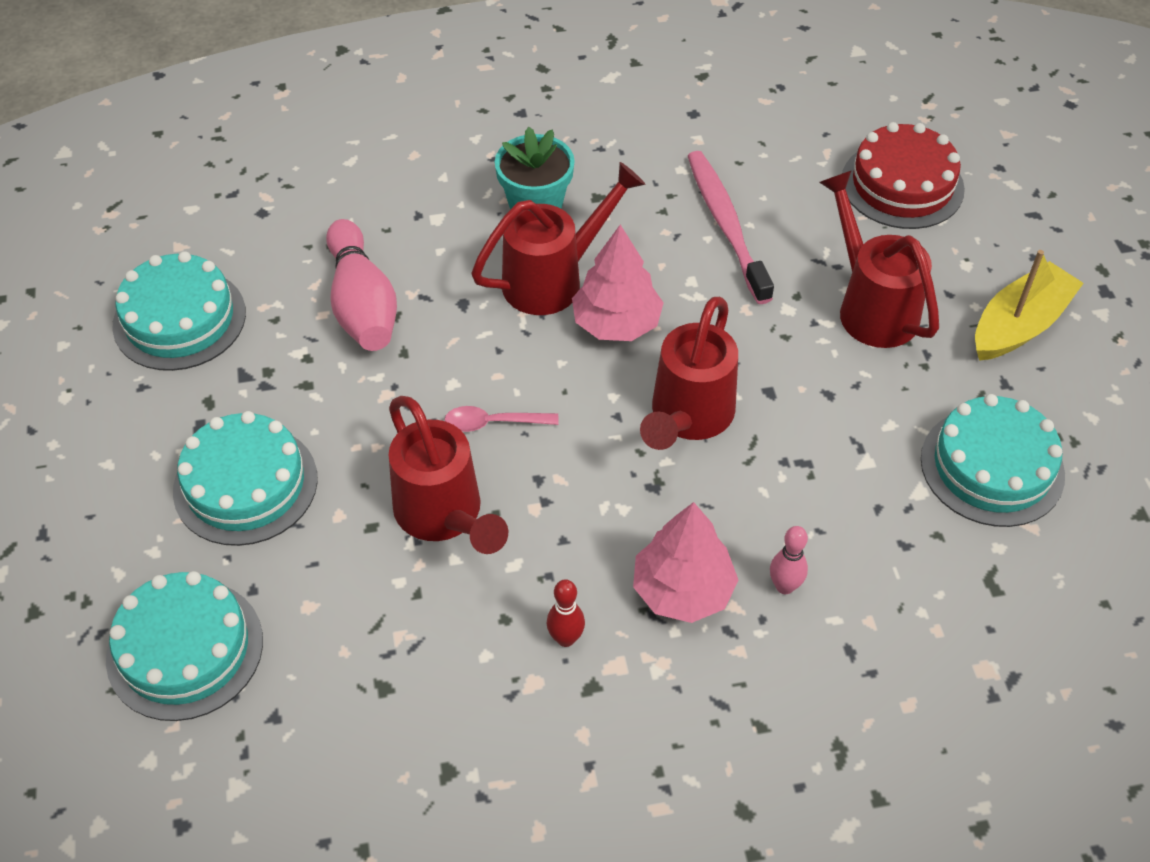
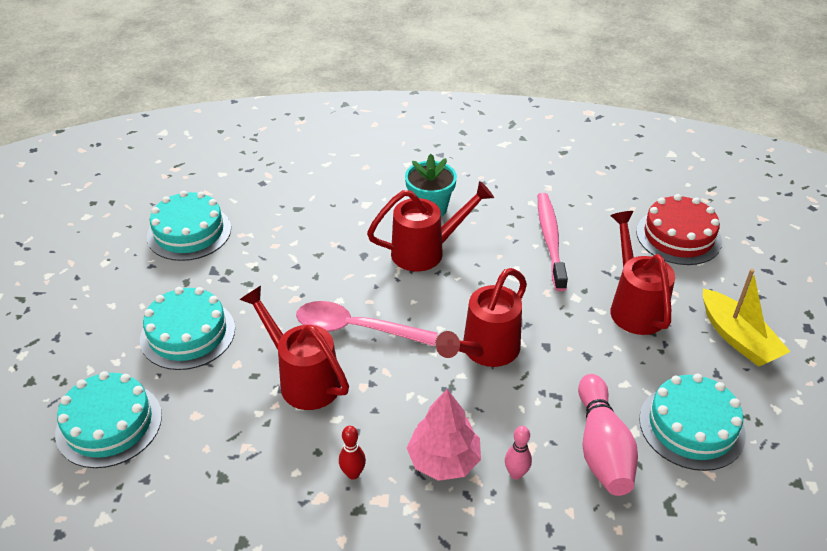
camera: 15 degrees right, 10 degrees down
(362, 304) = (301, 244): pink bowling pin -> pink bowling pin (602, 448)
(444, 516) = (303, 379): red watering can -> red watering can turned 150 degrees clockwise
(493, 423) = (356, 329): pink spoon -> pink spoon, size x1.88
(616, 323) = (457, 285): pink tree -> none
(1019, 325) = (737, 338): yellow boat -> yellow boat turned 90 degrees clockwise

